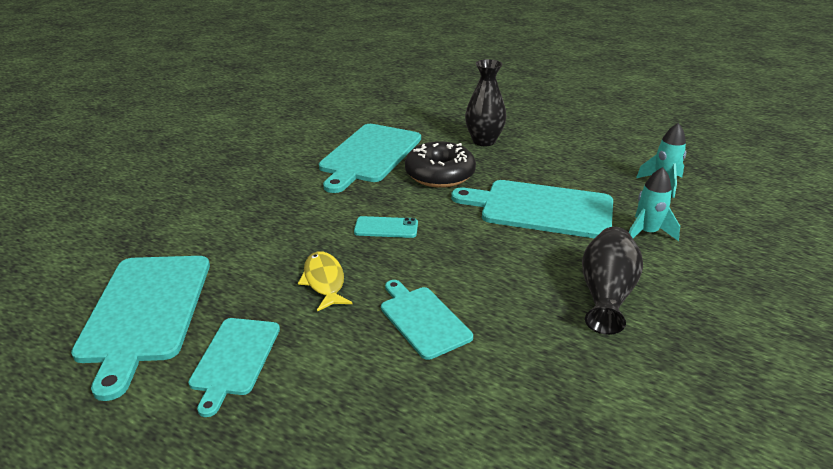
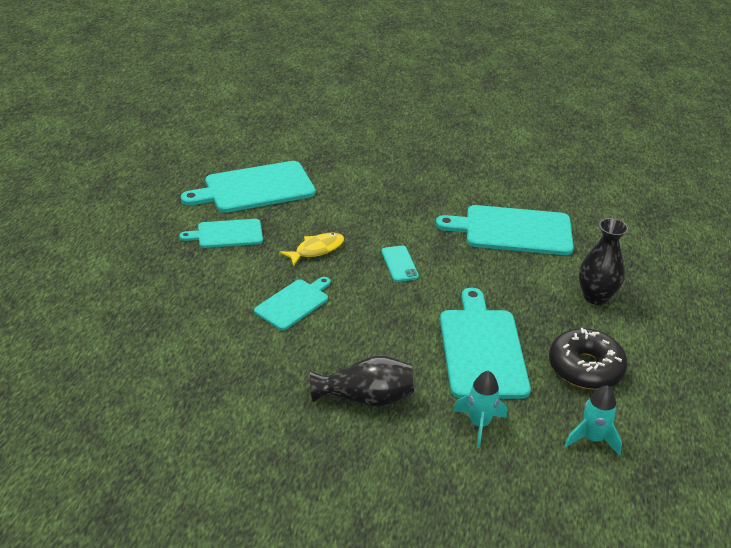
camera: 70 degrees right, 5 degrees up
(440, 174) = (505, 278): black donut -> black donut (585, 368)

